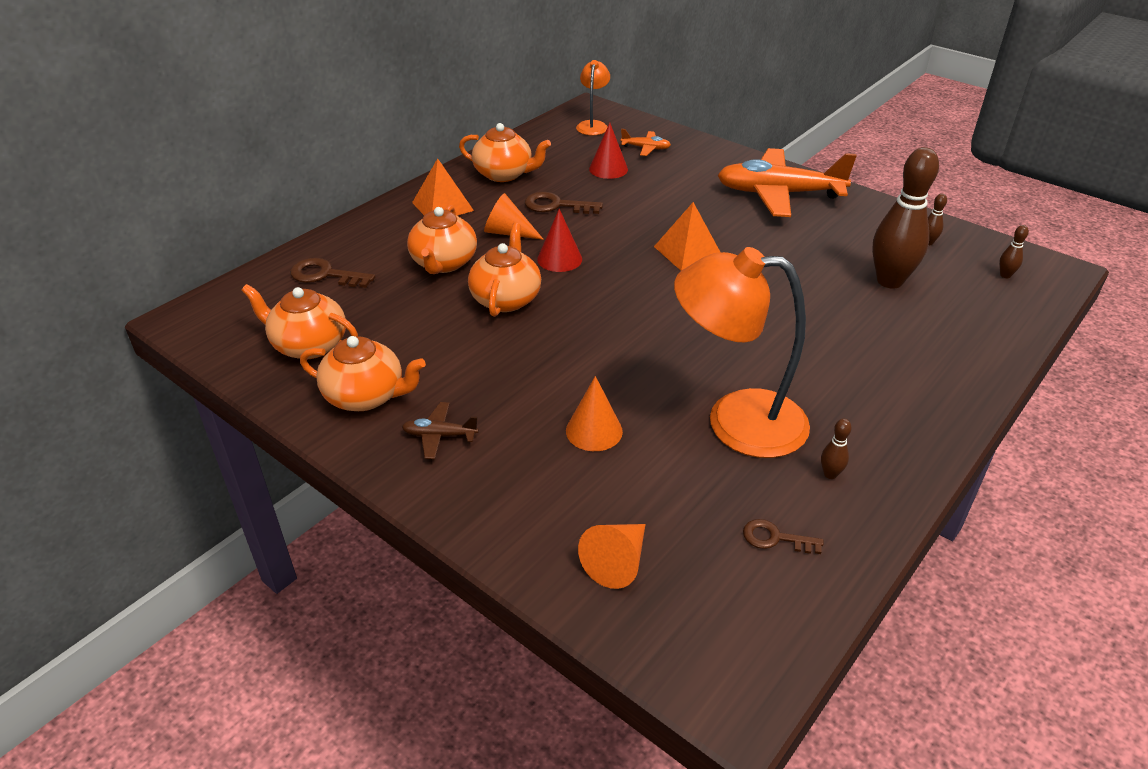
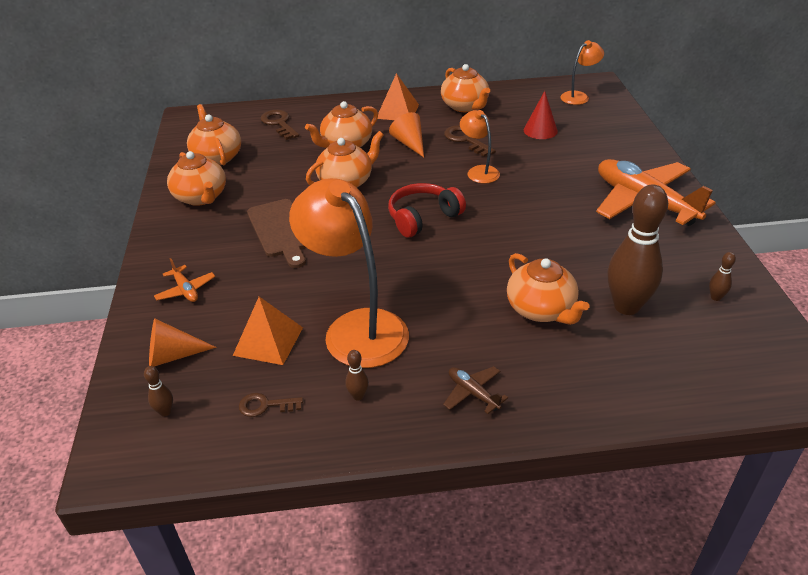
camera: 45 degrees right, 0 degrees up
(439, 435) = (200, 237): brown plane -> brown plane (473, 393)
(518, 379) = (281, 230): none -> brown cutting board
(559, 259) = (414, 174): red cone -> none
(594, 431) = (272, 282): orange cone -> none
(614, 229) = (479, 171): none -> orange lamp
(633, 294) = (423, 218): none -> red headphones
(646, 148) = (592, 127): orange plane -> orange plane (186, 290)
(688, 252) = (504, 209): orange pyramid -> orange pyramid (268, 341)
(775, 538) = (265, 405): brown key -> brown key turned 60 degrees counterclockwise
(842, 318) = (541, 310): none -> orange teapot
(1005, 275) = (746, 359): brown bowling pin -> brown bowling pin (165, 412)

